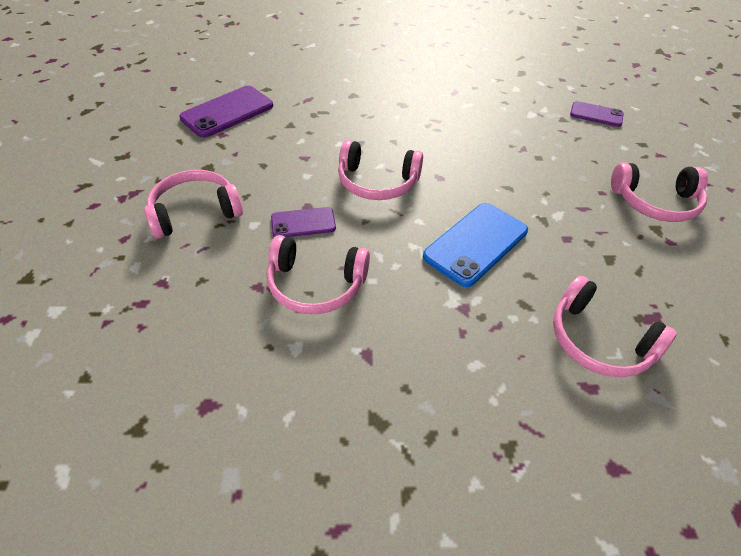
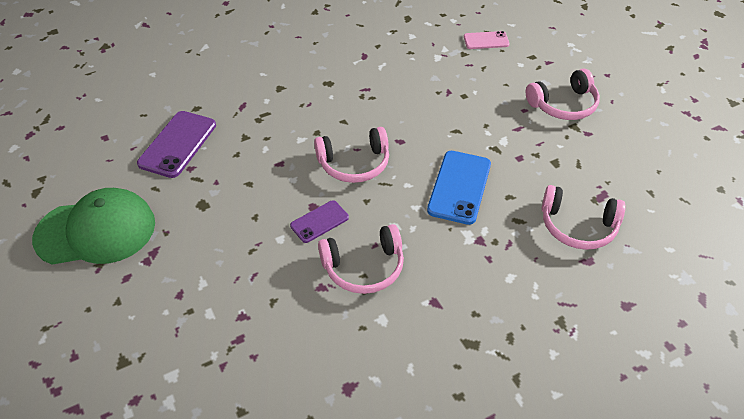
camera: 25 degrees left, 0 degrees up
(103, 157) = (96, 231): none -> green cap
(195, 212) = (223, 248): pink headphones -> none
(596, 114) = (486, 41): purple phone -> pink phone

